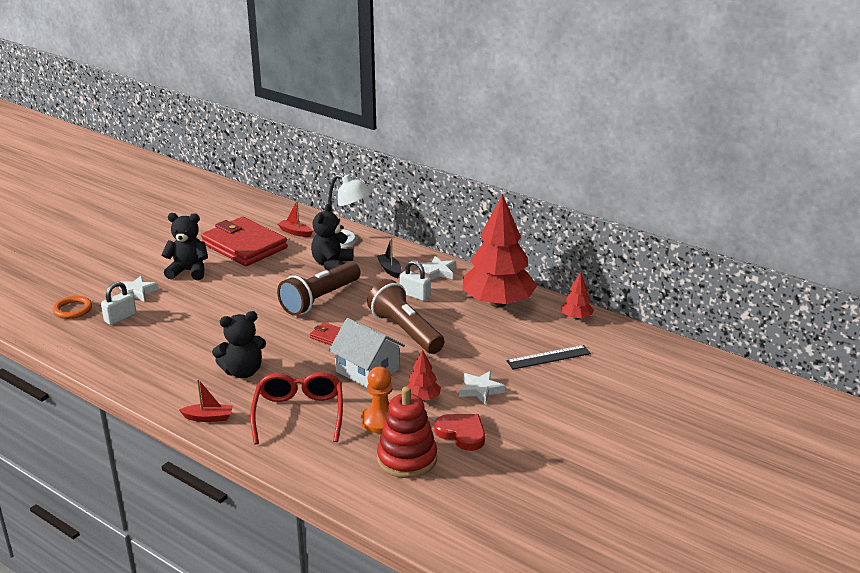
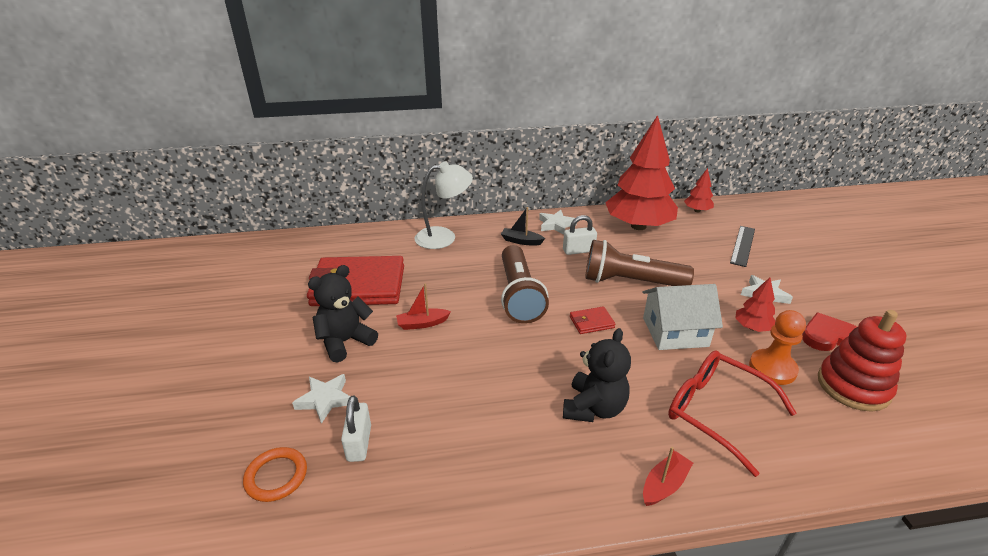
camera: 45 degrees left, 5 degrees up
(295, 232) = (384, 250): red boat -> red boat (422, 323)
(332, 265) = (470, 261): black teddy bear -> none

